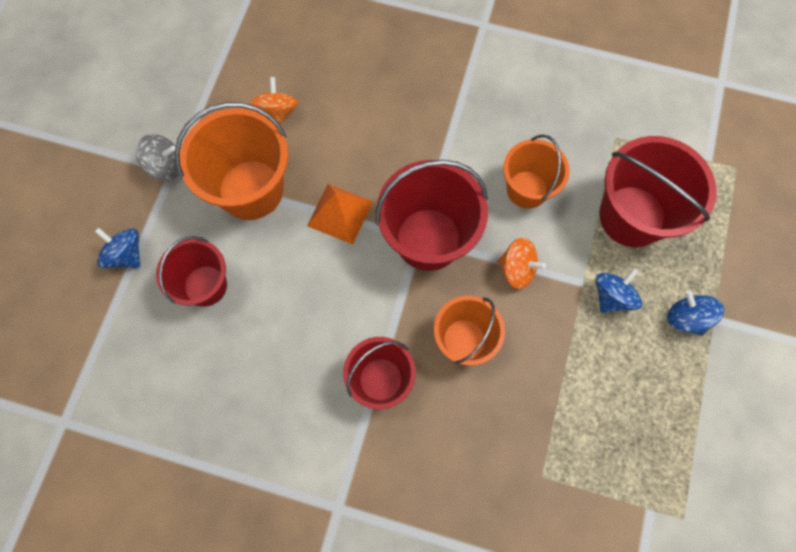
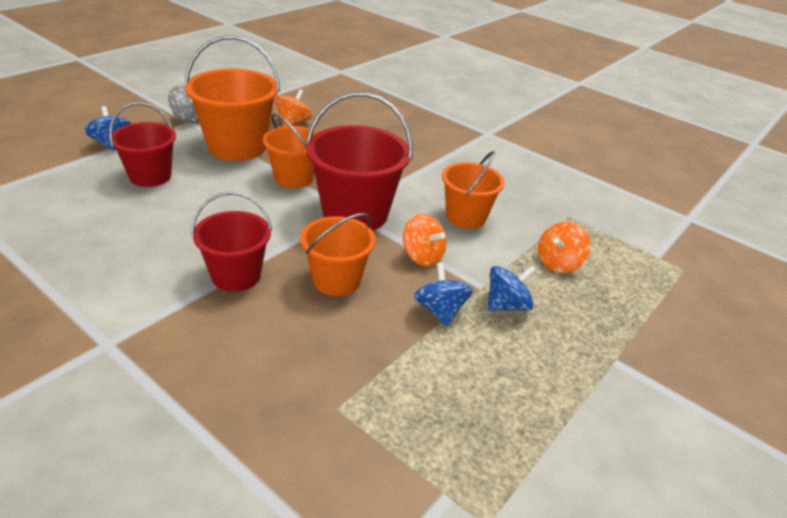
camera: 20 degrees right, 35 degrees down
(340, 213) = (294, 178): orange pyramid -> orange bucket
(632, 216) = (558, 263): red bucket -> orange spinning top
(686, 318) = (581, 348): blue spinning top -> blue spinning top (440, 311)

